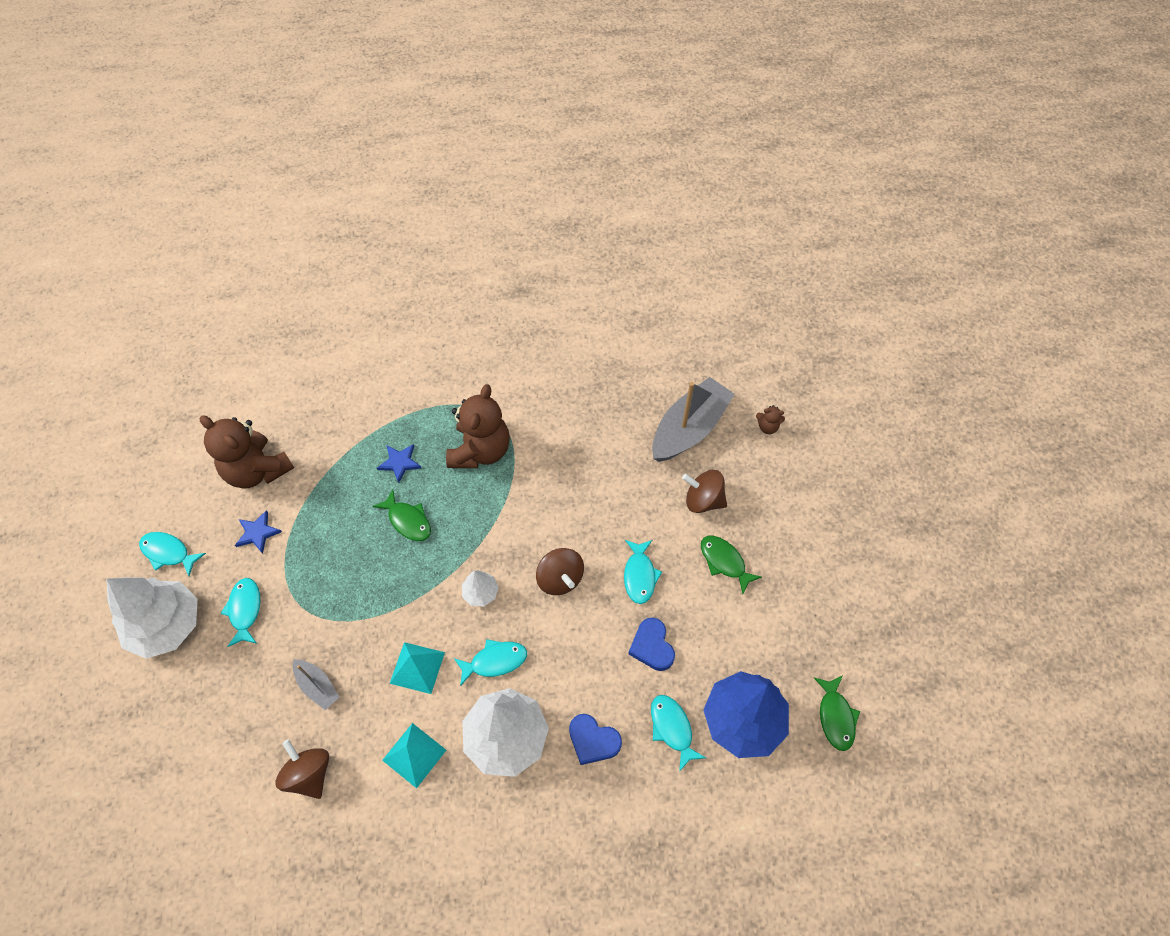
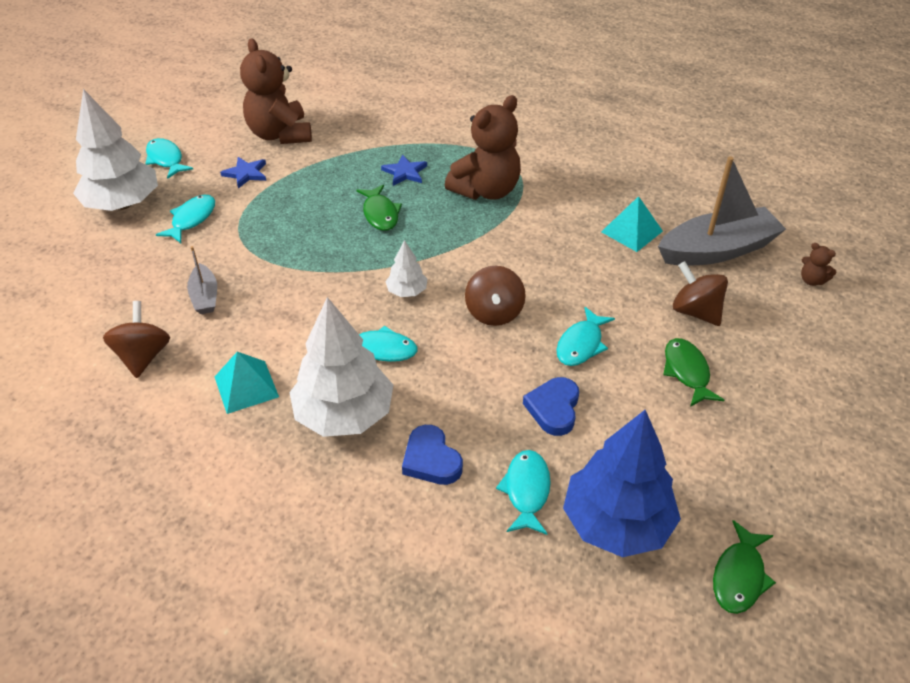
camera: 30 degrees right, 15 degrees down
(417, 667) = (303, 321): turquoise pyramid -> turquoise pyramid (631, 231)

